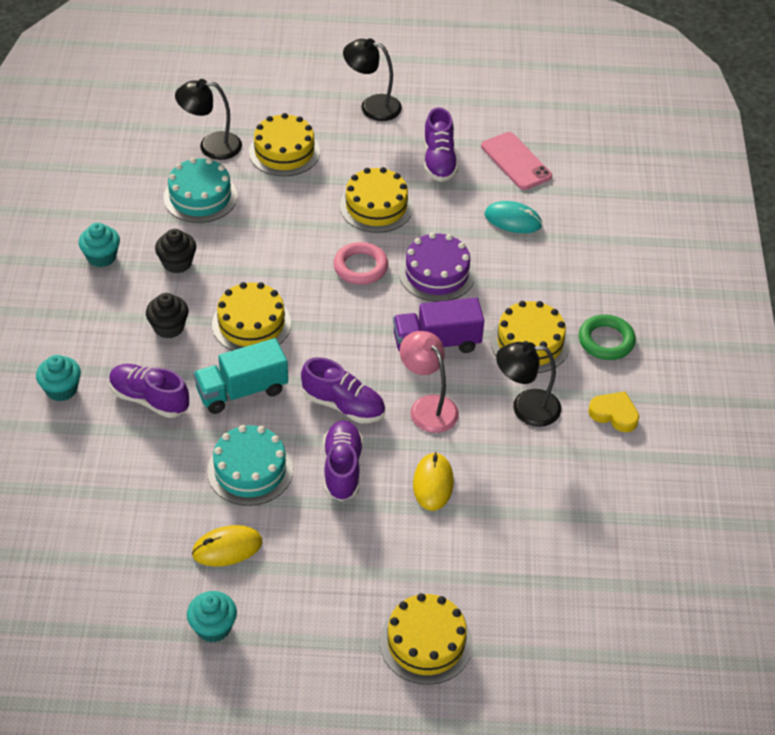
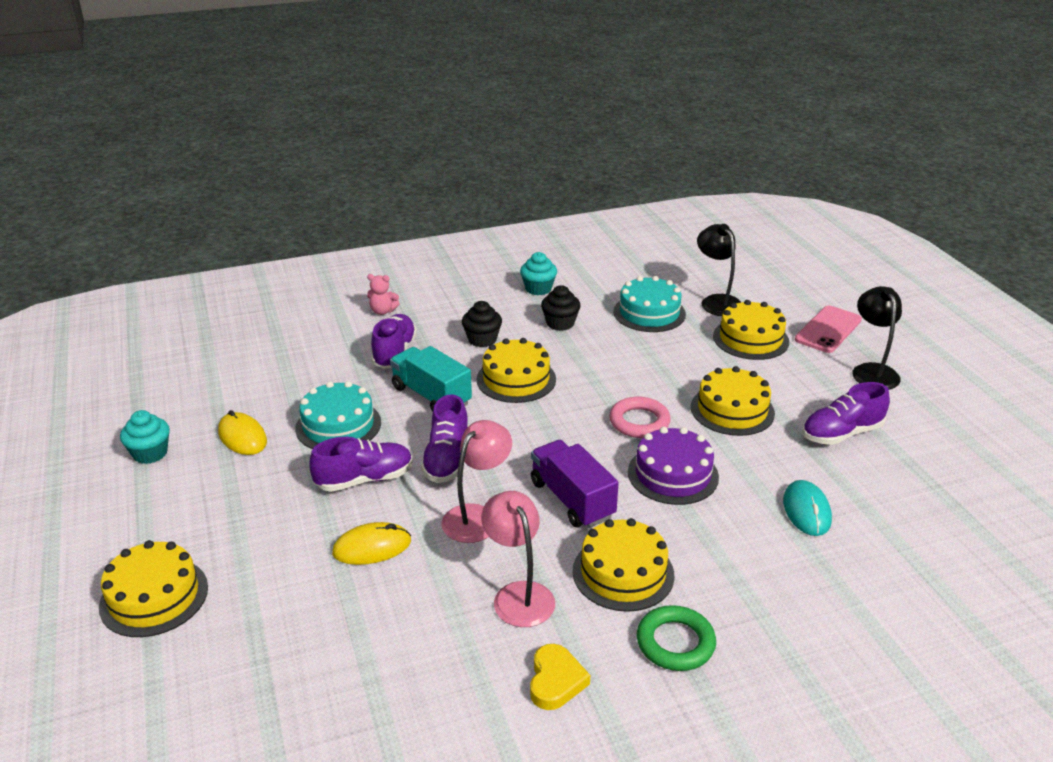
camera: 70 degrees right, 15 degrees down
(61, 389) = (383, 311): turquoise cupcake -> pink teddy bear
(516, 161) = (903, 490): pink phone -> pink phone (828, 330)
(526, 408) = (518, 594): black lamp -> pink lamp

